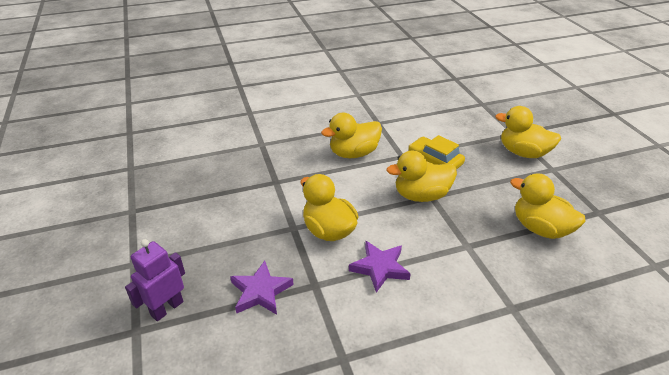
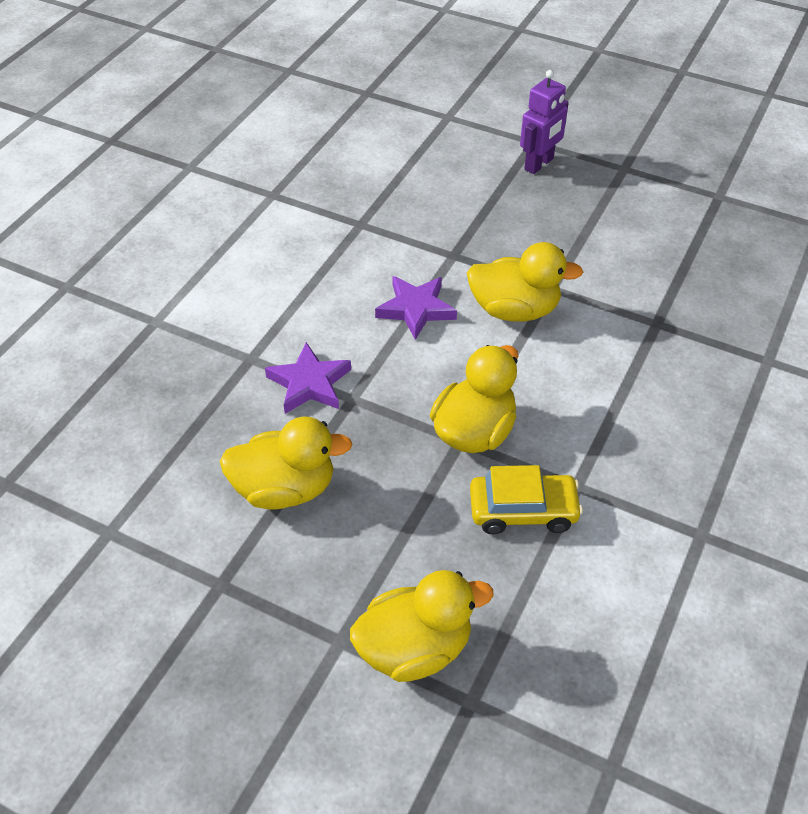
camera: 135 degrees right, 10 degrees up
(167, 308) = (539, 164): purple robot -> purple robot turned 45 degrees clockwise
(261, 291) = (490, 220): purple star -> purple star (309, 383)
(353, 153) = (642, 437): yellow duck -> none

